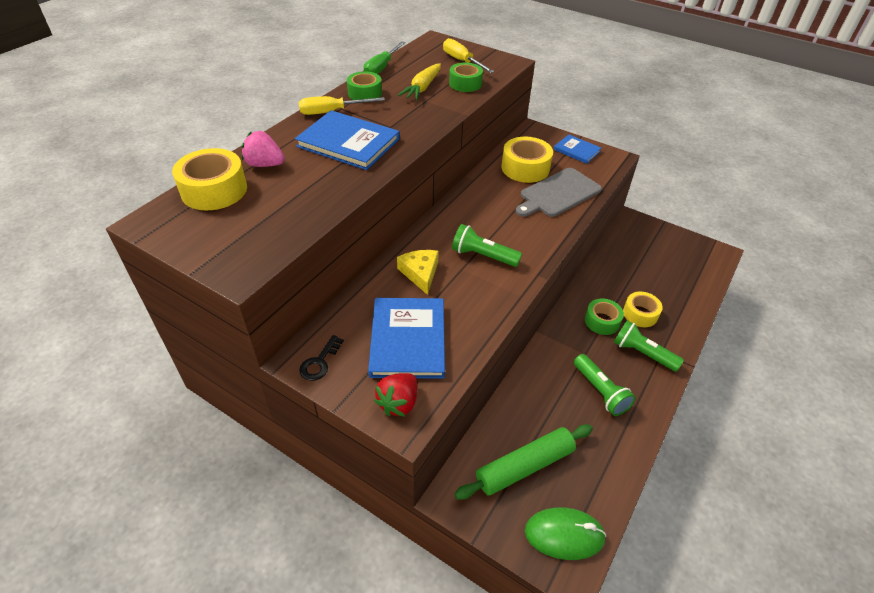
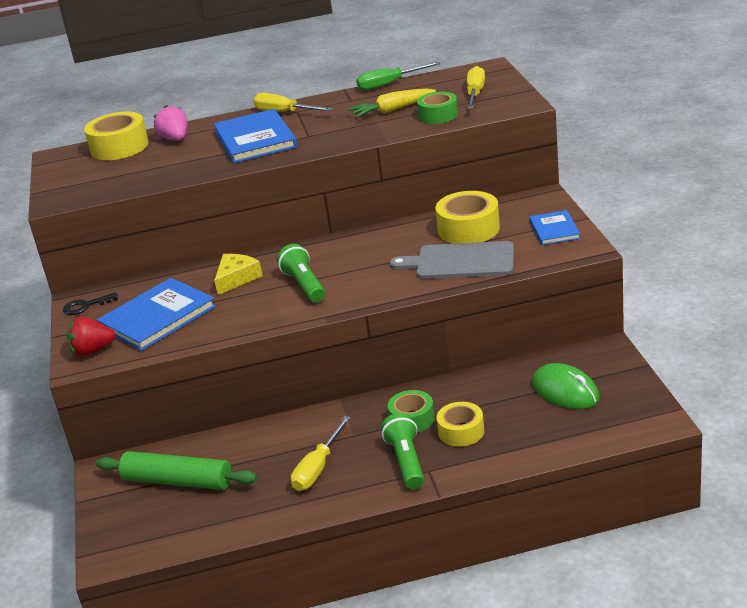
camera: 50 degrees right, 15 degrees down
(365, 93) = (336, 103): green tape -> none
(564, 535) = (137, 536): green mouse -> green mouse (565, 391)
(600, 391) = (318, 468): green flashlight -> yellow screwdriver

